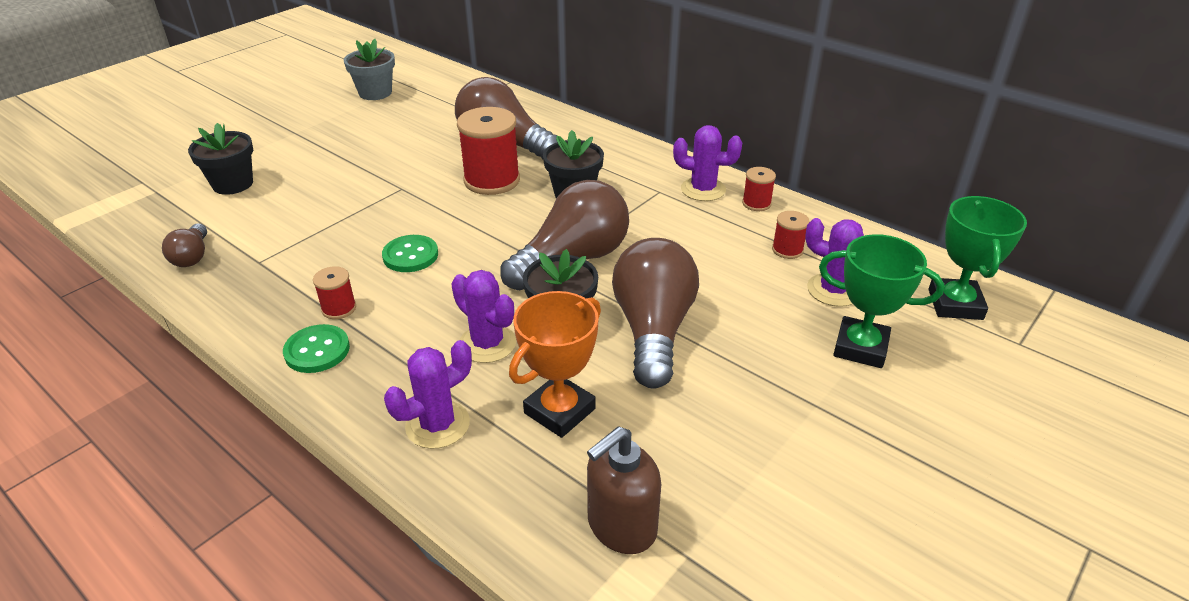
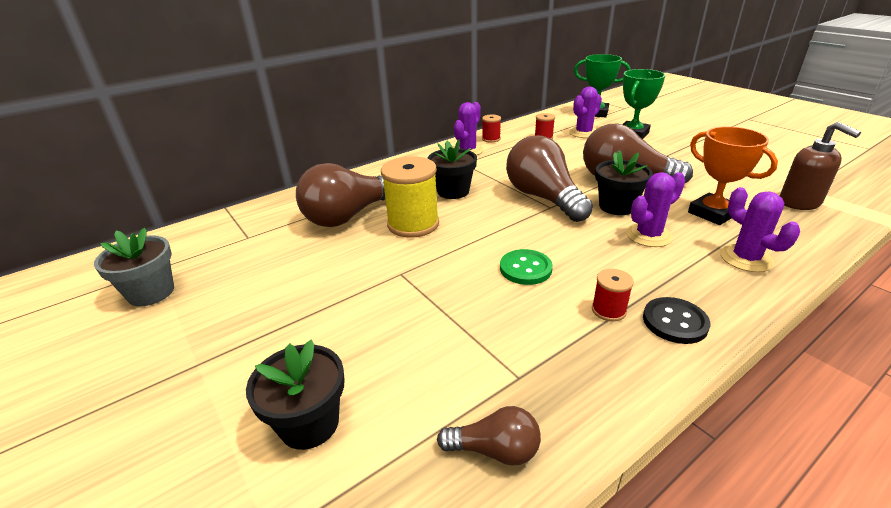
camera: 75 degrees left, 5 degrees down
(317, 350) = (675, 322): green button -> black button
(492, 180) = (413, 224): red spool -> yellow spool

